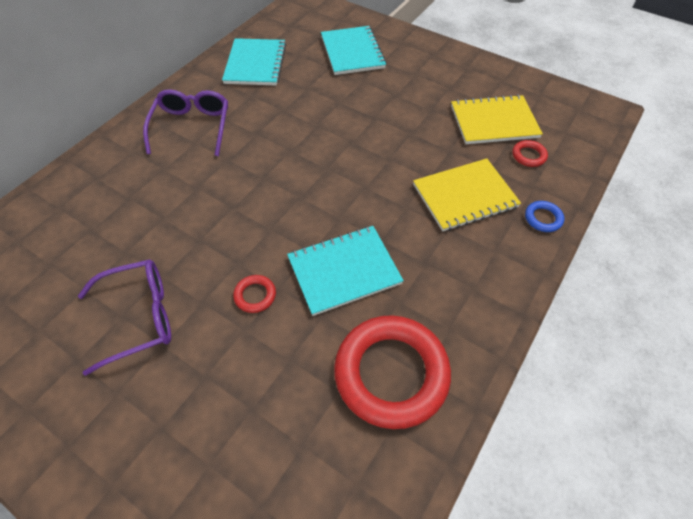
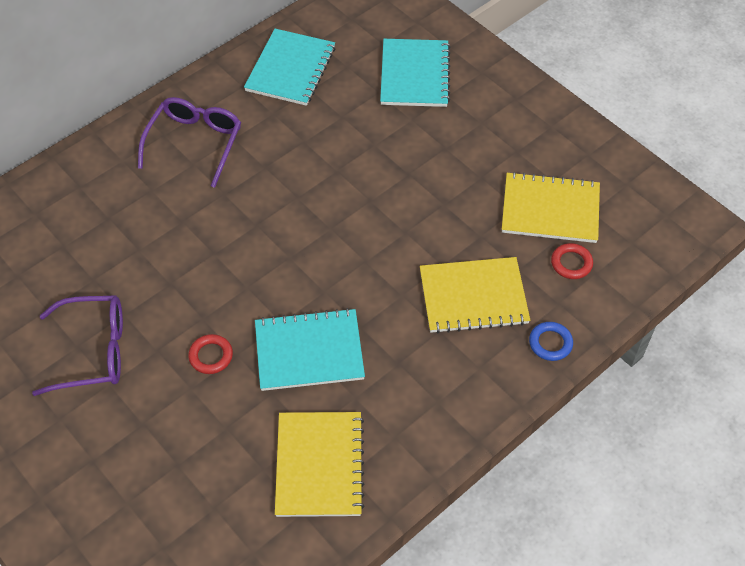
camera: 15 degrees right, 0 degrees up
(391, 373) = (319, 465): red ring -> yellow notebook

